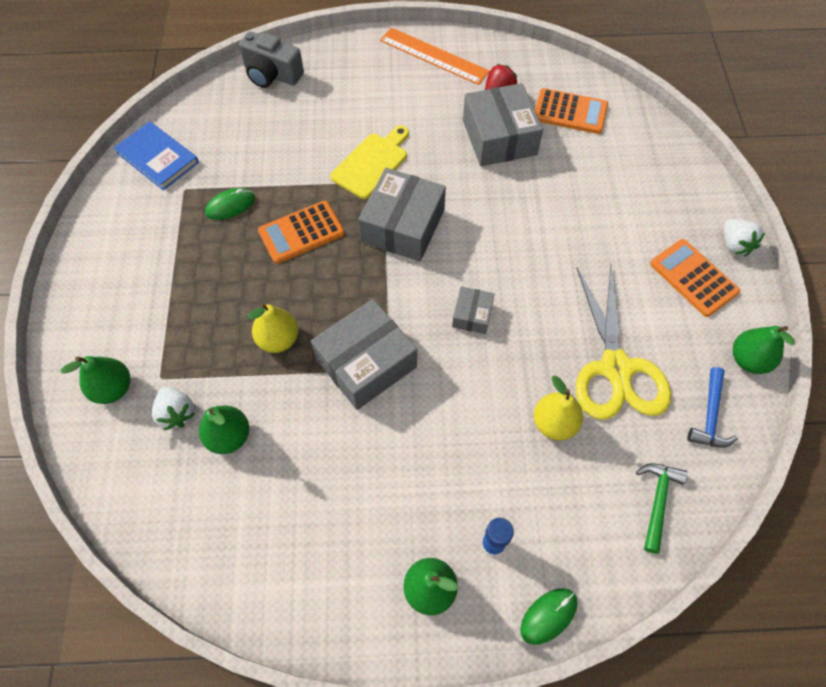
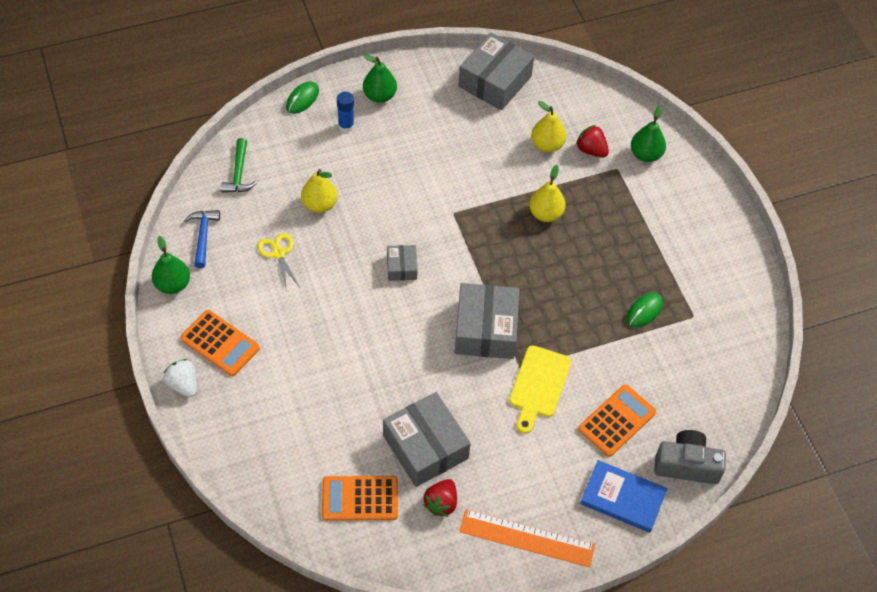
camera: 160 degrees right, 5 degrees down
(158, 158) = (737, 341): blue book -> blue book (623, 498)
(177, 413) = (591, 150): white strawberry -> red strawberry
(229, 436) = (547, 145): green pear -> yellow pear
(301, 232) = (570, 302): orange calculator -> orange calculator (617, 421)
(366, 363) = (472, 213): grey box -> grey box (495, 81)
(616, 368) = (278, 253): yellow scissors -> yellow scissors, size x0.48

